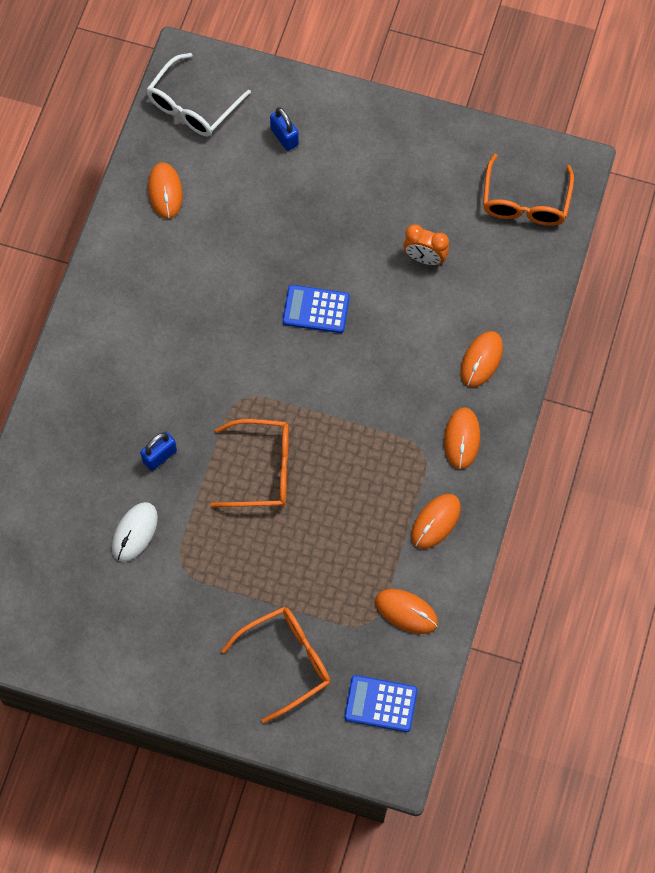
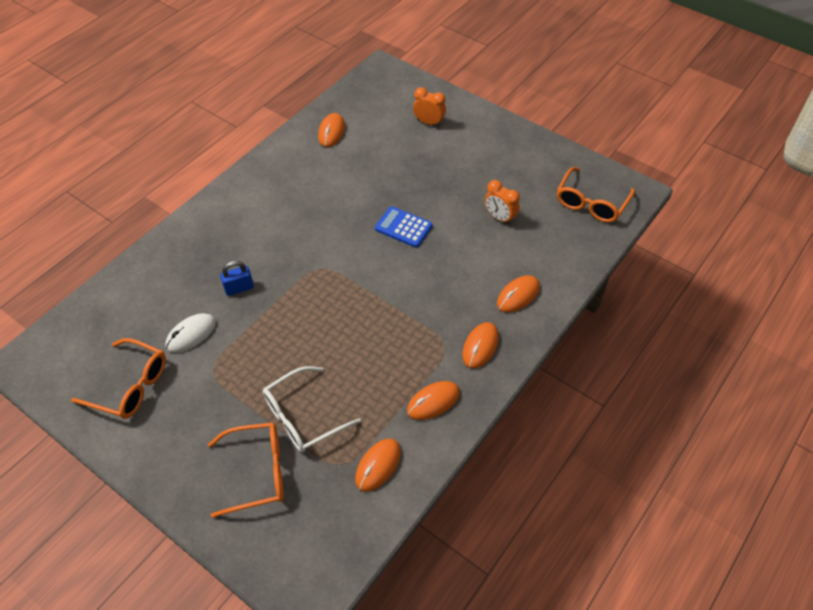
camera: 20 degrees right, 15 degrees down
(192, 106) = (375, 91): white glasses -> white glasses (303, 417)
(262, 470) = (311, 320): orange glasses -> orange glasses (130, 386)
(284, 137) = (429, 123): blue padlock -> orange clock
(380, 704) = (321, 537): blue calculator -> none
(406, 612) = (378, 465): orange mouse -> orange mouse turned 75 degrees clockwise

